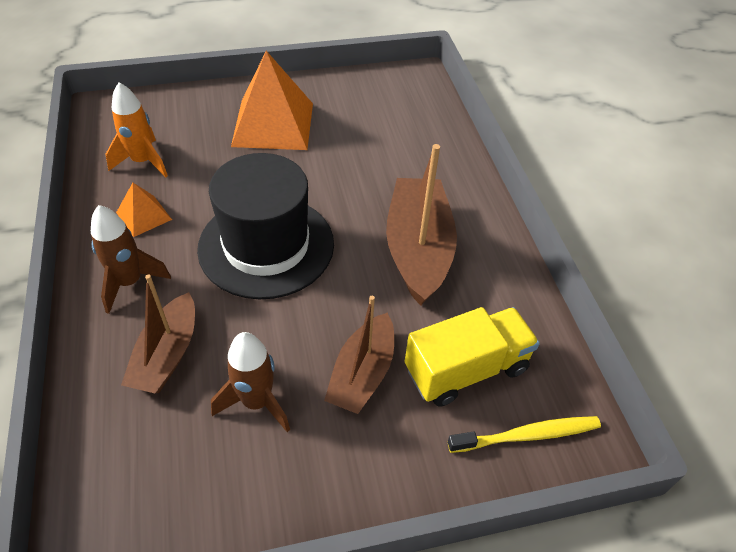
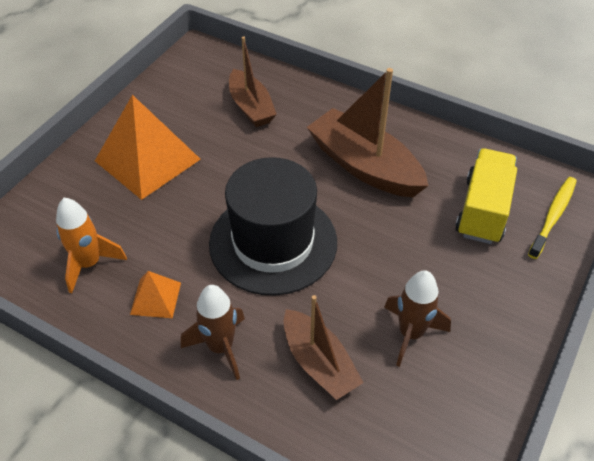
camera: 45 degrees left, 0 degrees up
(362, 374) = (439, 262): brown boat -> brown boat (251, 107)

